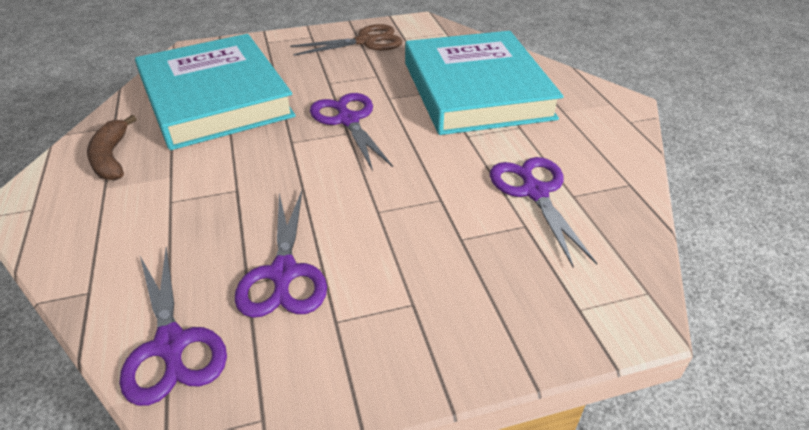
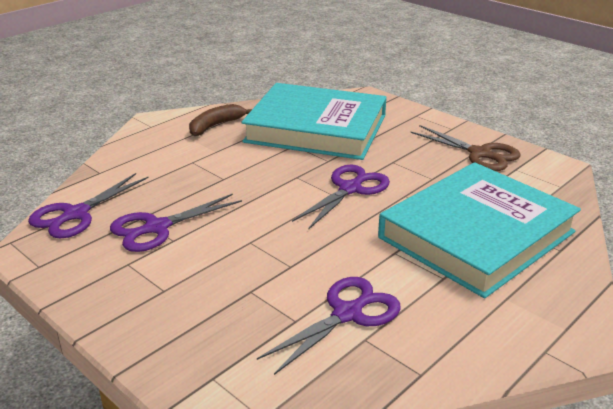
camera: 60 degrees right, 10 degrees down
(215, 98) = (316, 128): turquoise book -> turquoise book turned 75 degrees clockwise

